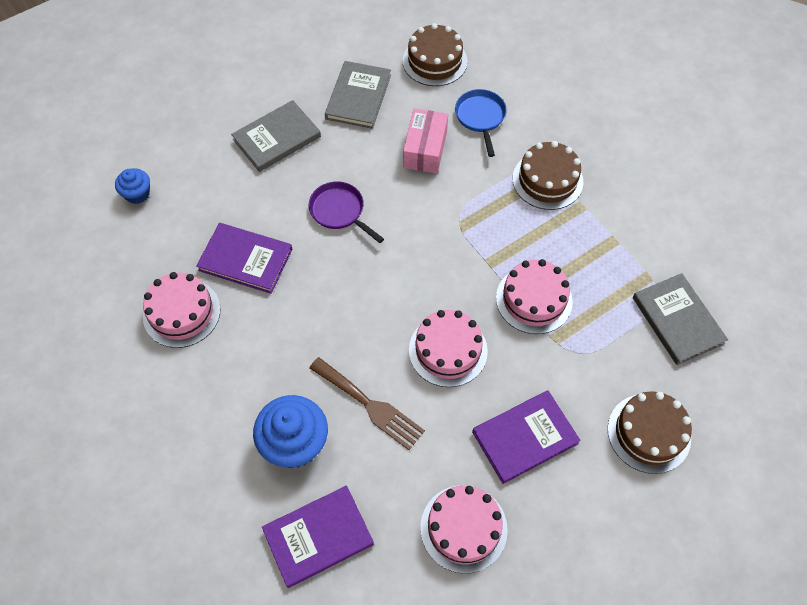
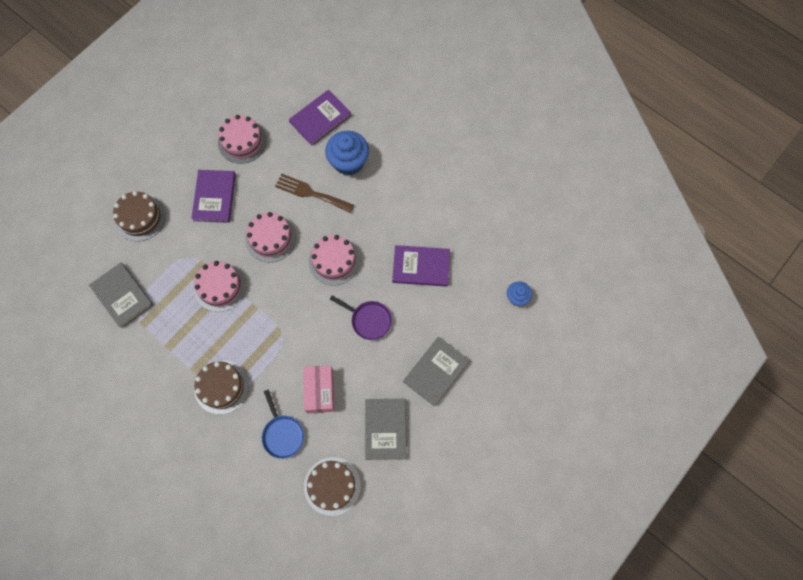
camera: 165 degrees right, 10 degrees up
(181, 312) = (447, 220): pink cake -> pink cake (334, 261)
(525, 437) = (214, 197): purple book -> purple book turned 45 degrees counterclockwise

